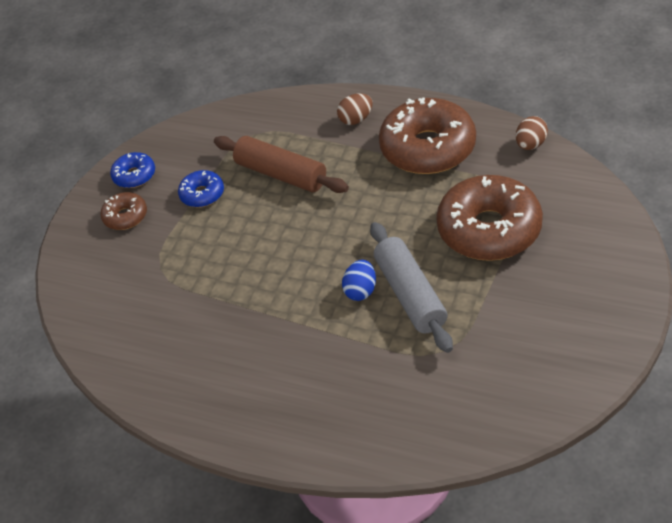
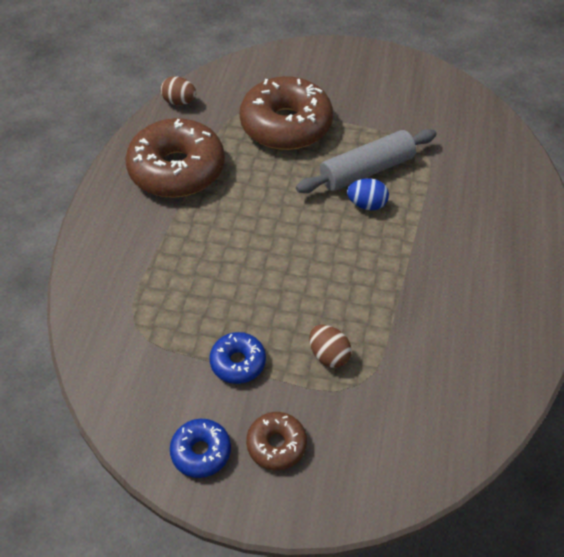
camera: 105 degrees left, 5 degrees up
(281, 174) = (207, 287): brown rolling pin -> none
(356, 119) = (124, 229): brown egg -> brown egg (328, 355)

